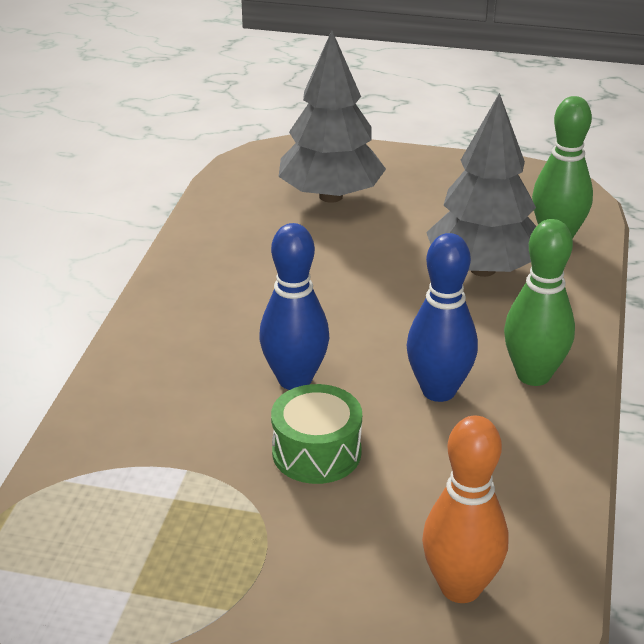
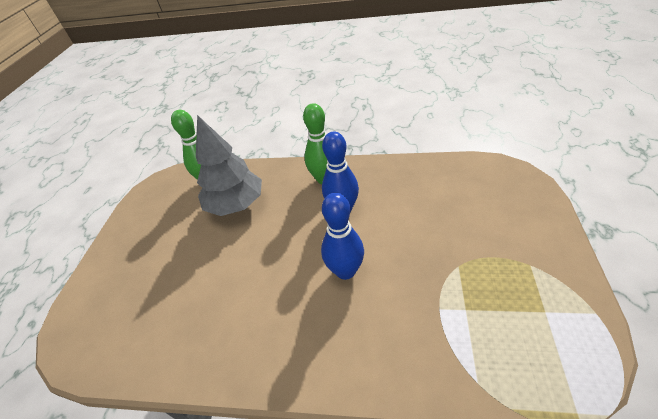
camera: 90 degrees left, 10 degrees up
(316, 452) = (404, 250): green drum -> none
(331, 196) = (142, 288): grey tree -> none
(460, 587) = (470, 187): orange bowling pin -> none

